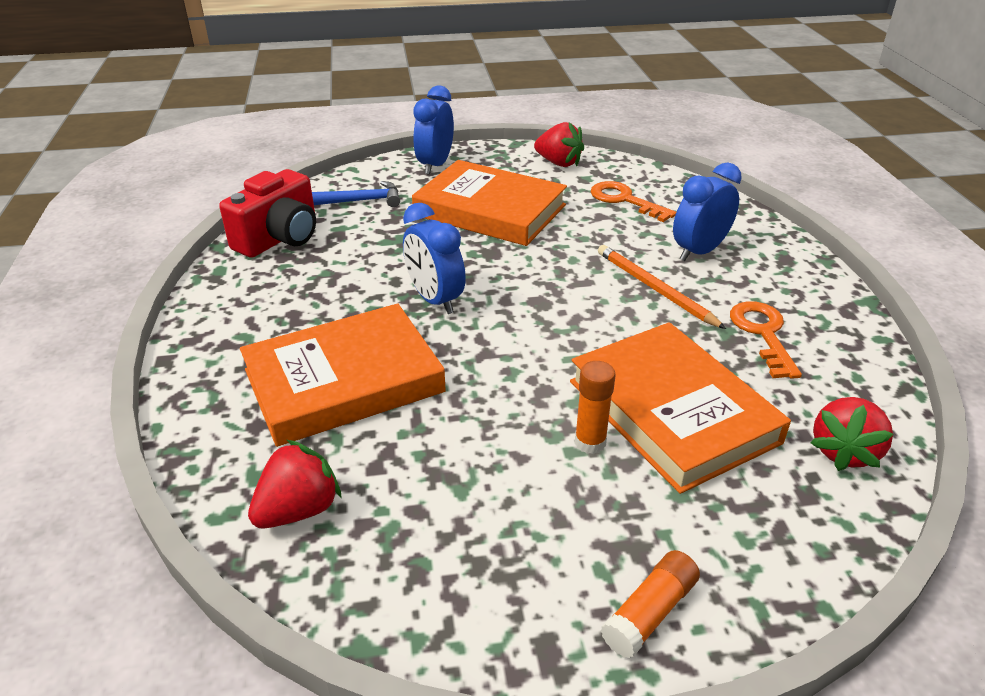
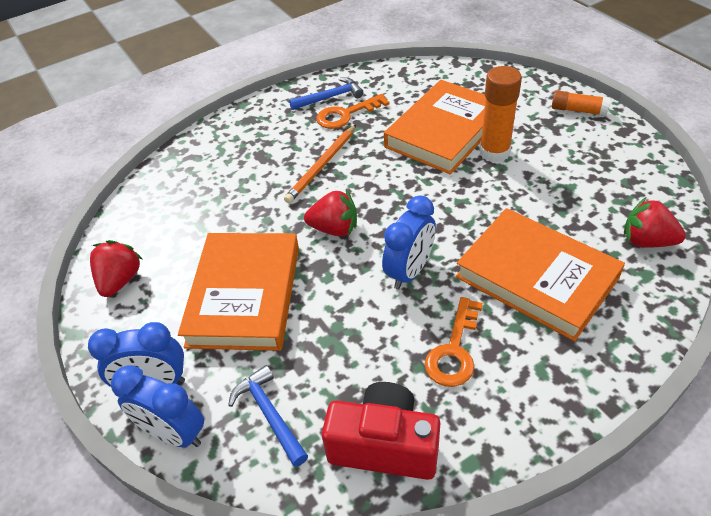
camera: 110 degrees left, 10 degrees up
(590, 442) = (494, 153): orange glue stick -> orange glue stick, size x1.62
(624, 200) = (188, 214): orange key -> orange key (454, 350)
(699, 251) = (258, 157): blue clock -> blue clock (174, 433)
(816, 331) = (330, 97): none -> blue hammer
(844, 451) = (430, 78): red strawberry -> red strawberry (334, 229)

